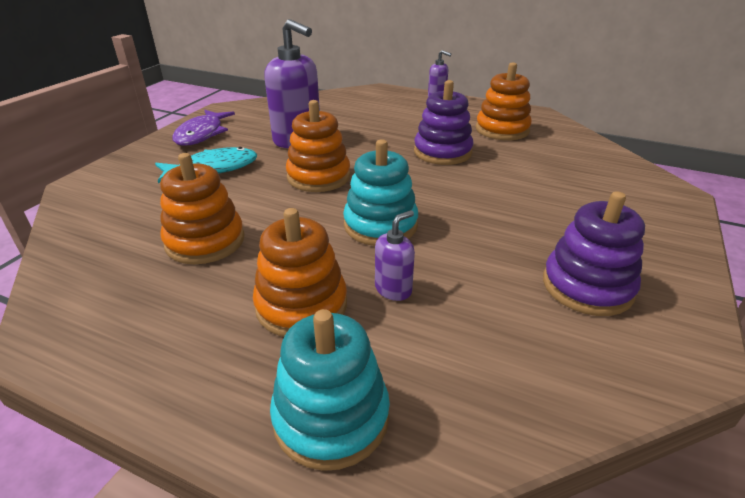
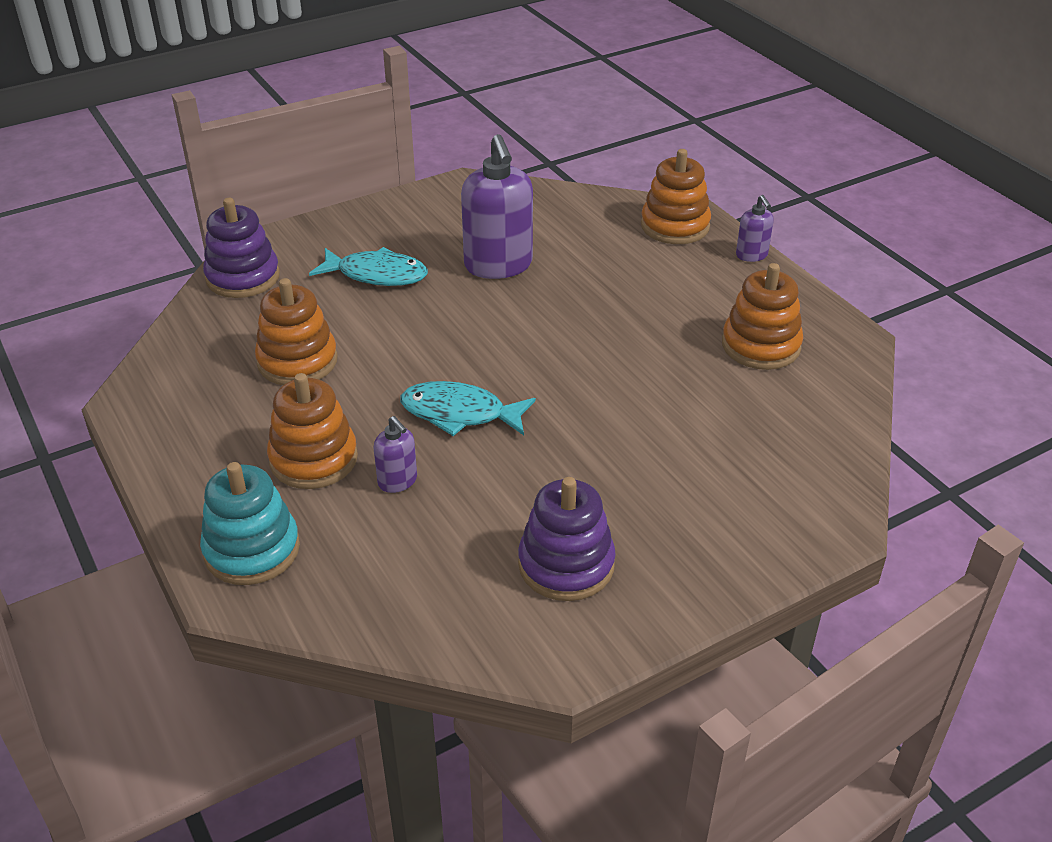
camera: 35 degrees right, 5 degrees up
(202, 134) = (408, 218): purple fish -> none
(318, 177) = (465, 328): orange stacking toy -> orange stacking toy (675, 226)
(380, 225) = (460, 413): turquoise stacking toy -> turquoise fish
(393, 289) = (398, 481): purple soap dispenser -> purple soap dispenser turned 60 degrees clockwise
(442, 152) = (638, 350): purple stacking toy -> purple stacking toy (243, 277)

